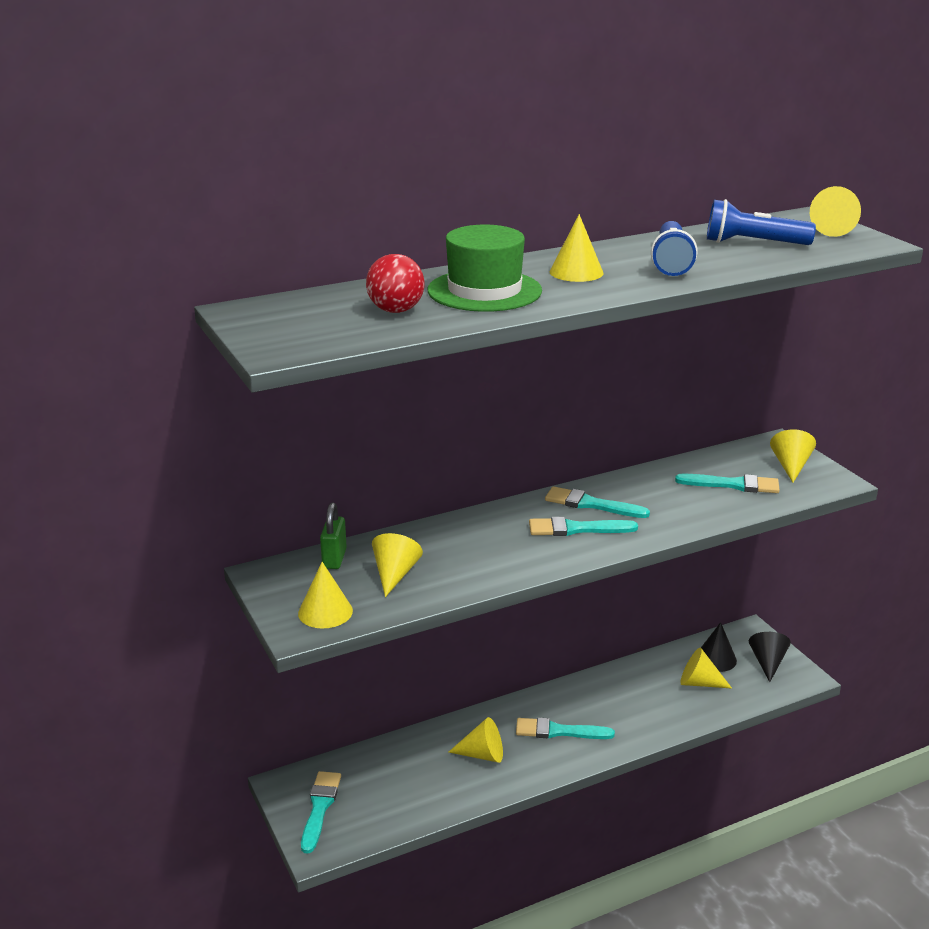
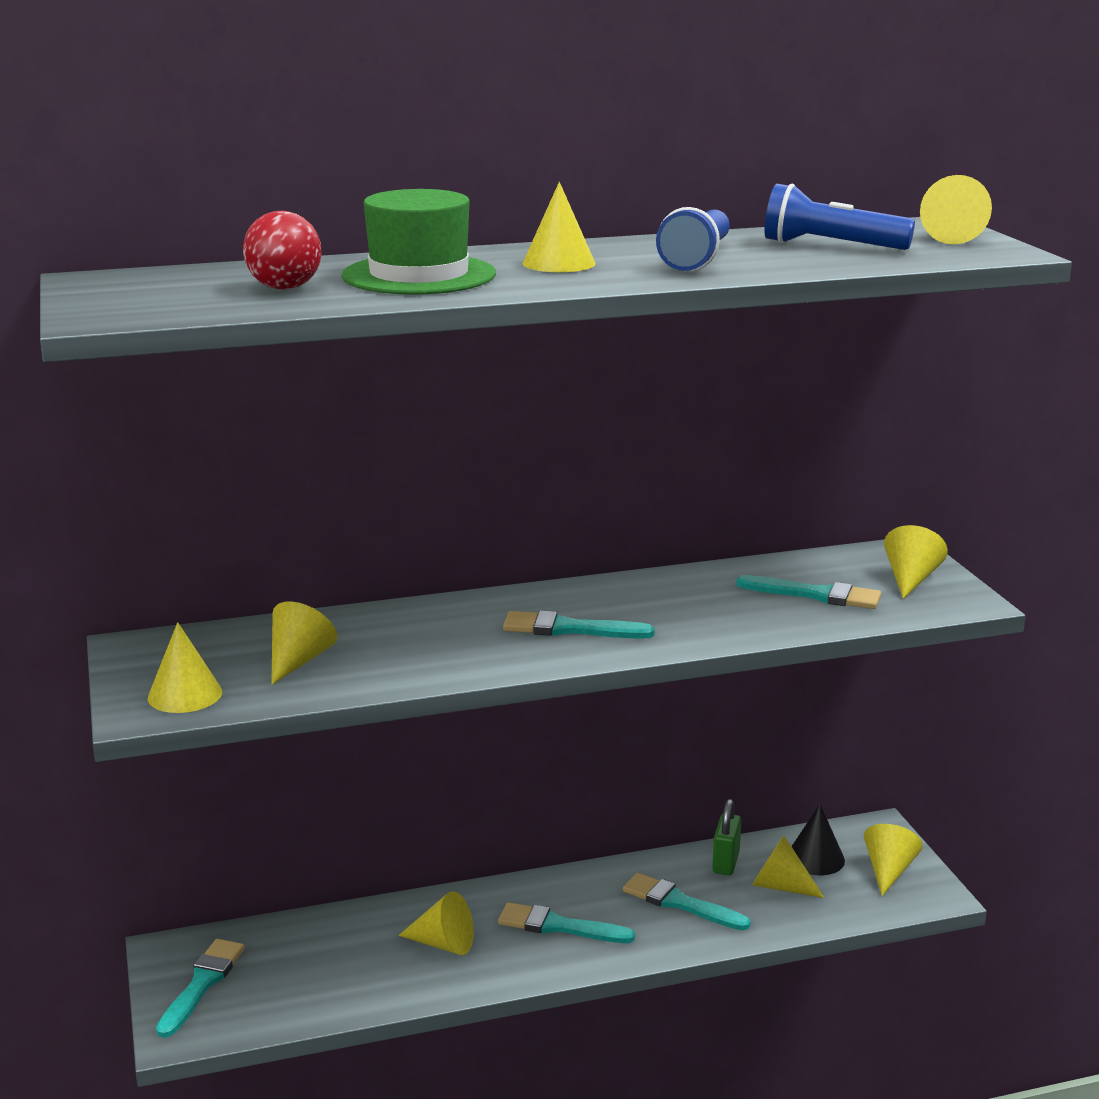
camera: 10 degrees right, 5 degrees down
(334, 559) = (230, 637): green padlock -> green padlock (725, 863)
(591, 504) = (605, 602): turquoise brush -> turquoise brush (680, 903)
(767, 662) = (888, 870): black cone -> yellow cone

